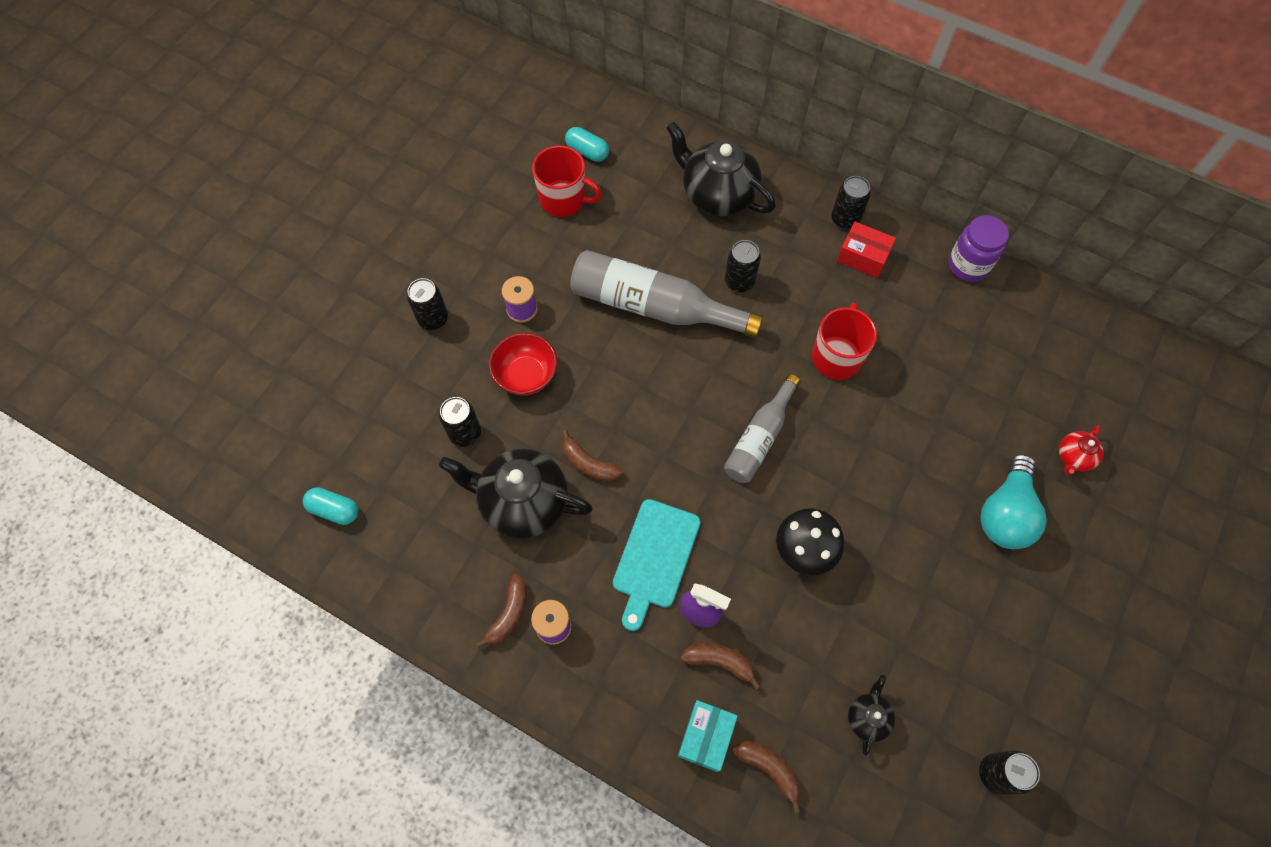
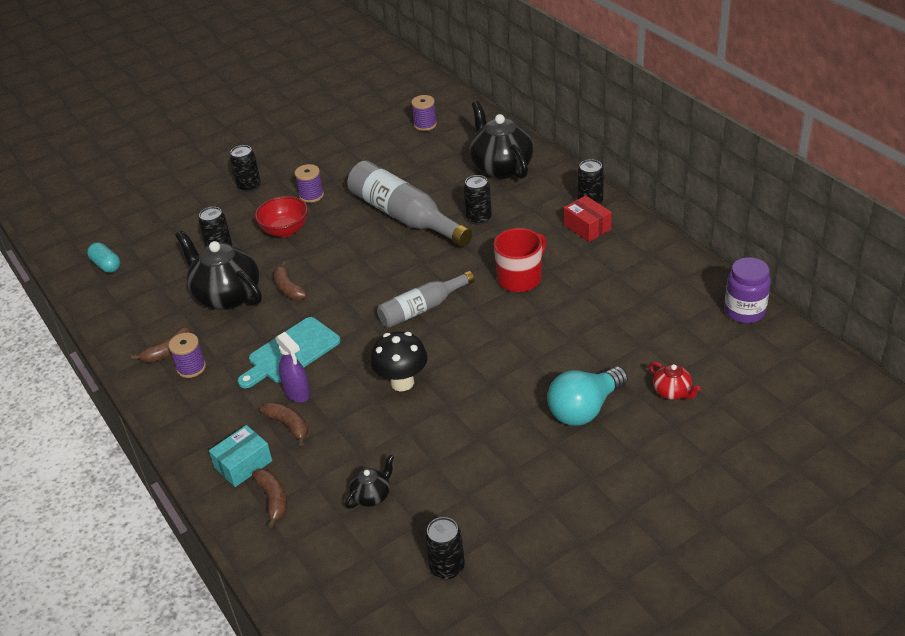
camera: 30 degrees right, 25 degrees down
(564, 199) = (388, 145): red mug -> none
(587, 151) = (425, 125): turquoise capsule -> purple spool
(968, 265) = (671, 252): purple jar -> purple jar (744, 311)
(1073, 457) = (672, 392): red teapot -> red teapot turned 105 degrees counterclockwise

